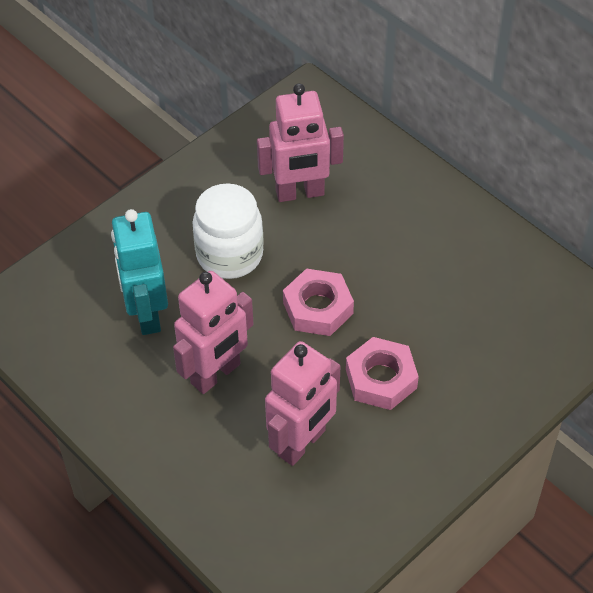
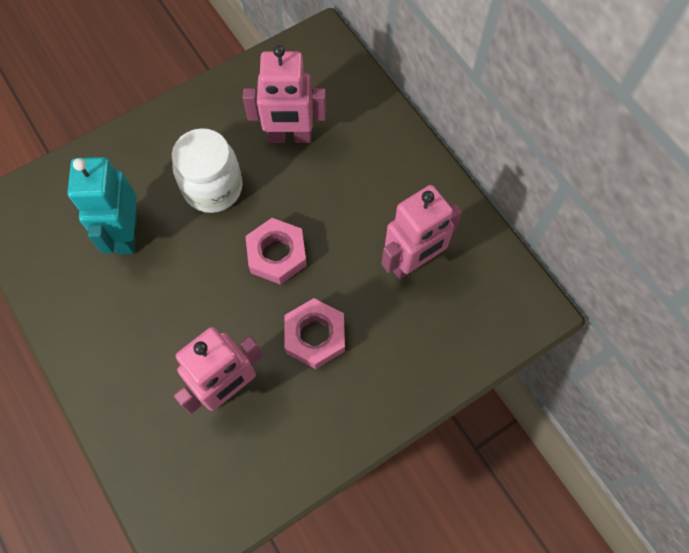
camera: 10 degrees right, 15 degrees up
(216, 374) = (171, 304): pink robot -> pink robot (413, 262)

